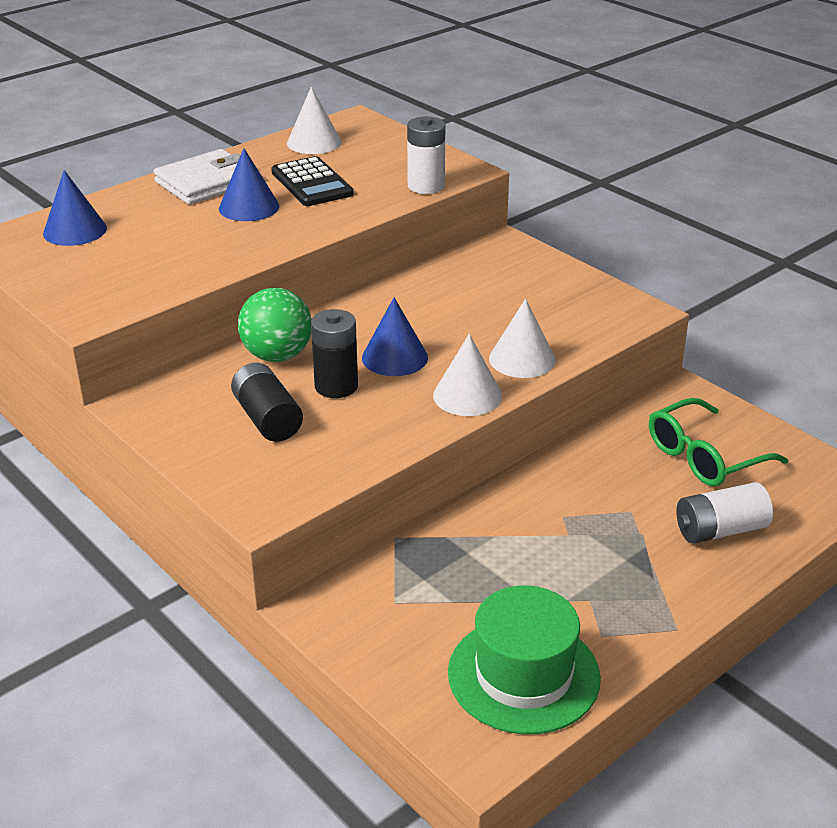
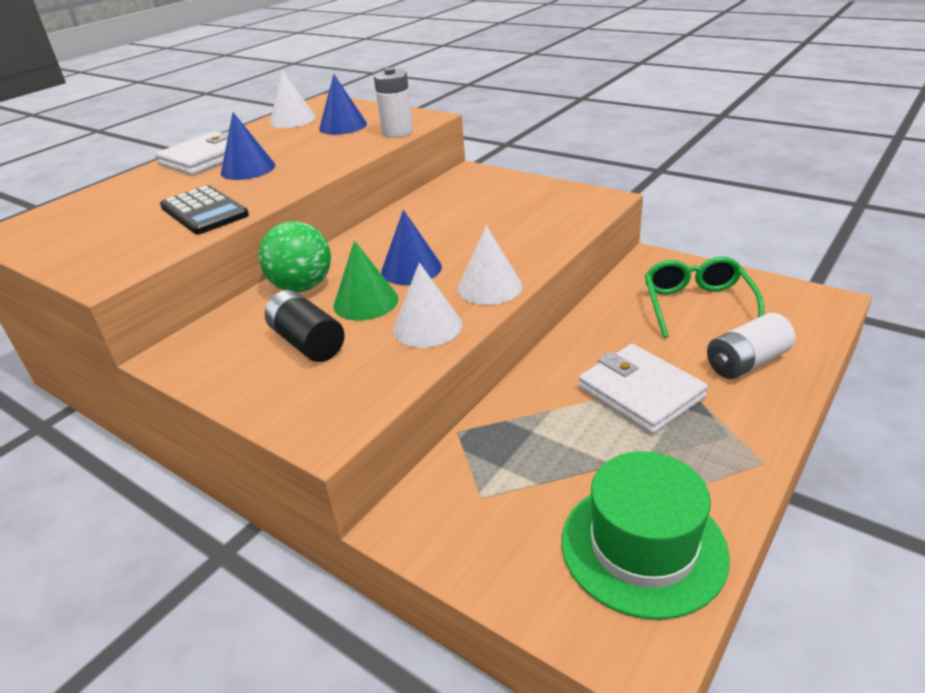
camera: 10 degrees left, 0 degrees up
(75, 230) = (86, 211): blue cone -> blue cone (343, 126)
(311, 183) = (299, 145): black calculator -> black calculator (204, 211)
(336, 386) = (365, 302): black battery -> green cone
(522, 359) = (524, 250): white cone -> white cone (427, 327)
(593, 538) = (640, 393): none -> white wallet
(704, 457) = (697, 305): green glasses -> green glasses turned 135 degrees clockwise

